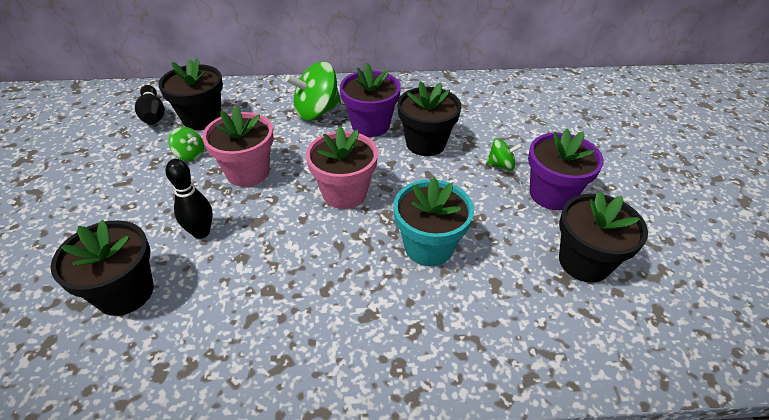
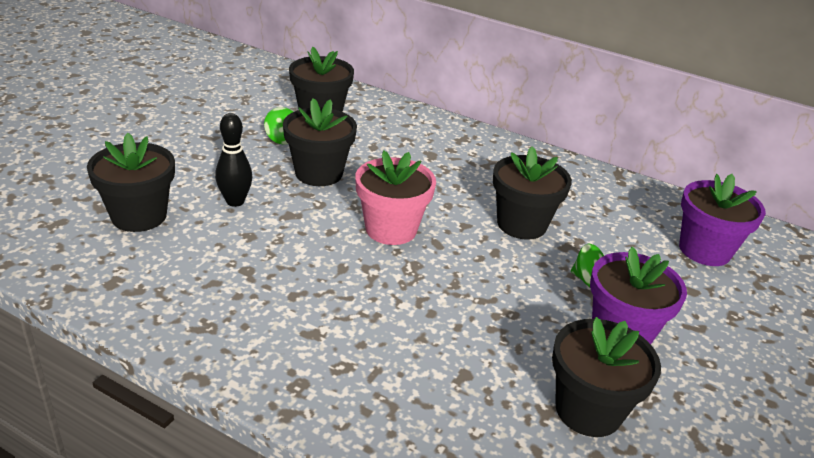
camera: 30 degrees right, 10 degrees down
(153, 114) = (282, 95): black bowling pin -> none
(248, 172) = (319, 173): pink flower pot -> black flower pot
(317, 111) = (434, 150): green spinning top -> none
(370, 125) = (478, 184): purple flower pot -> purple flower pot (704, 250)
(428, 246) = (427, 311): turquoise flower pot -> none

